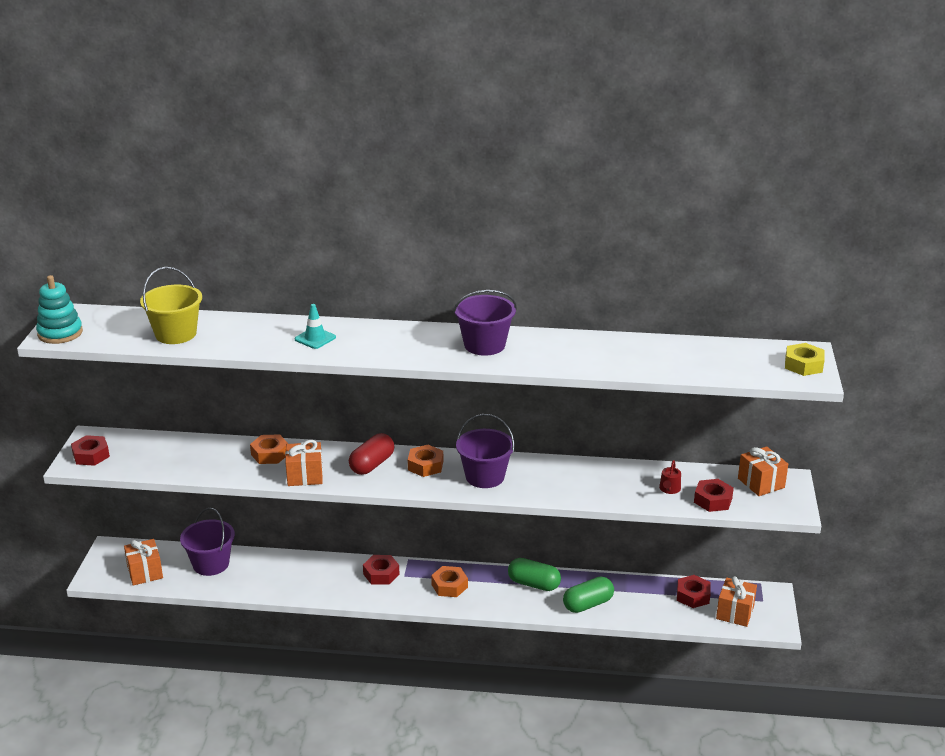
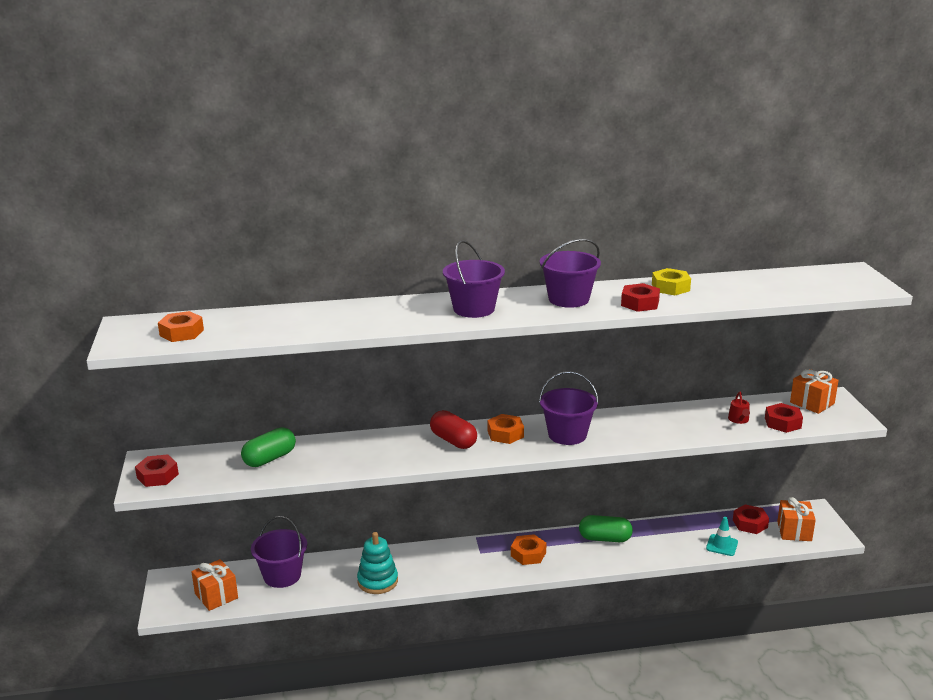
camera: 15 degrees left, 5 degrees down
(60, 333) = (127, 341): turquoise stacking toy -> turquoise stacking toy (377, 581)
(176, 334) = (254, 327): yellow bucket -> none
(270, 454) = (346, 447): orange nut -> orange nut (181, 333)
(305, 476) = (393, 460): orange gift -> none
(315, 338) = (401, 313): turquoise traffic cone -> turquoise traffic cone (722, 545)
(372, 464) = (453, 441): red capsule -> red capsule turned 60 degrees counterclockwise
(381, 574) = (457, 555): red nut -> red nut (640, 303)
(386, 343) = (474, 309): none -> purple bucket
(588, 604) = (664, 547): green capsule -> green capsule (270, 459)
(803, 365) = (859, 280): yellow nut -> yellow nut (670, 287)

